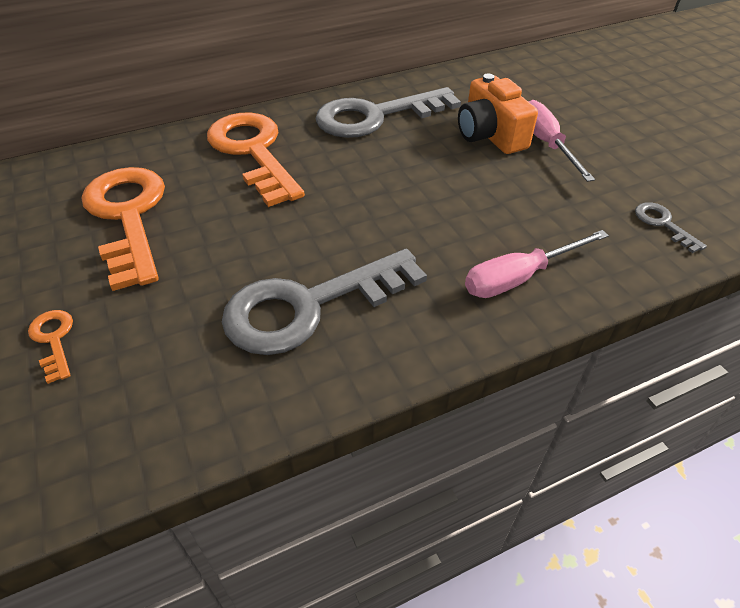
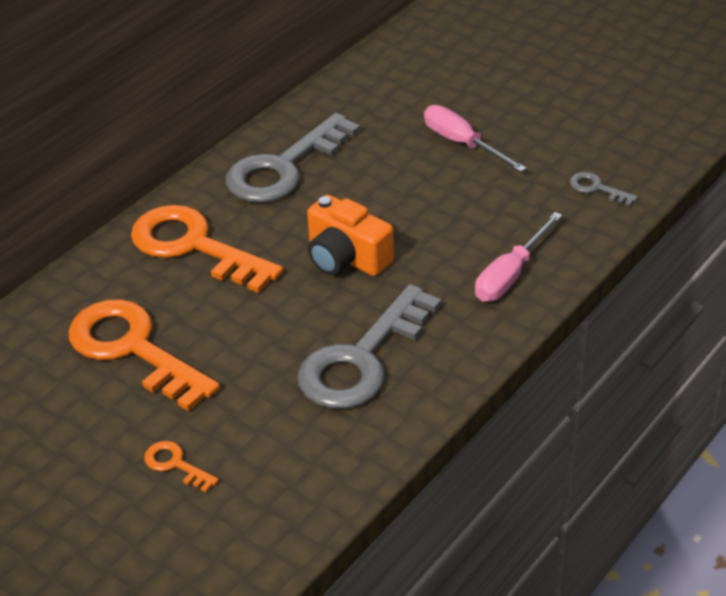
camera: 25 degrees left, 5 degrees down
(490, 135) = (407, 152): orange camera -> orange camera (346, 257)

